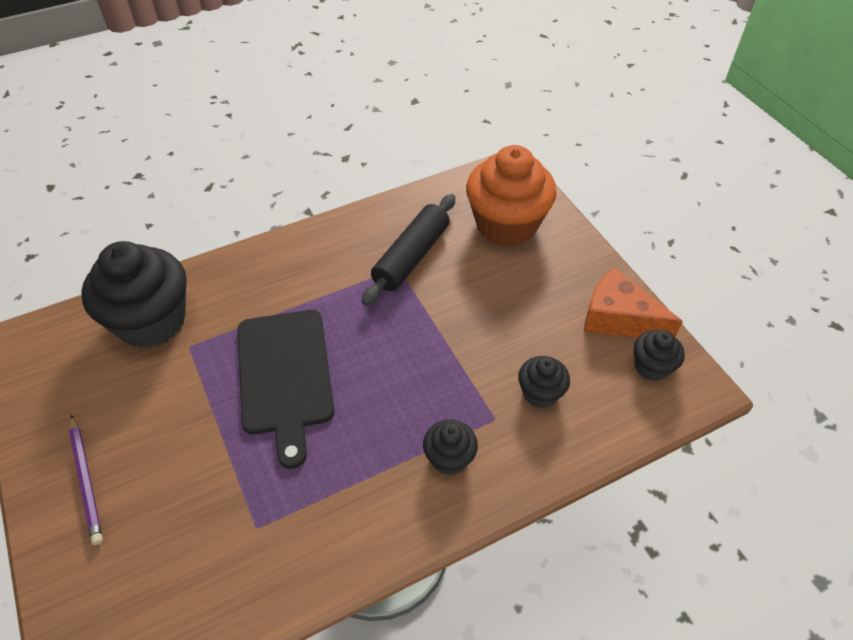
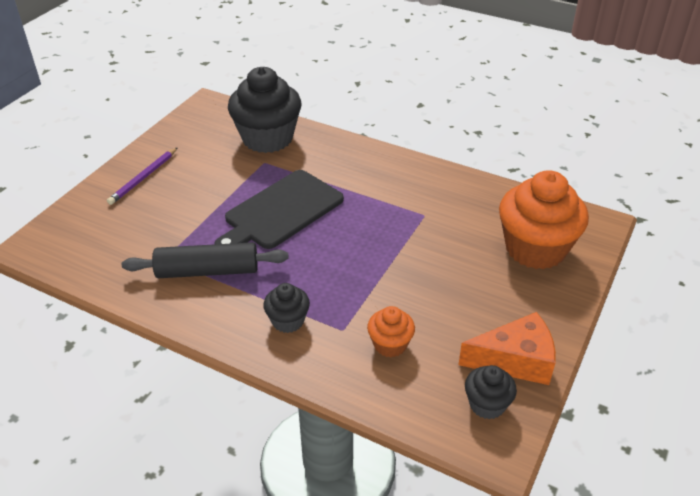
camera: 55 degrees right, 10 degrees down
(411, 257) = (442, 216): black rolling pin -> black rolling pin (207, 271)
(540, 393) = (390, 344): black cupcake -> orange cupcake
(618, 319) = (515, 360): orange cheese -> orange cheese turned 90 degrees clockwise

